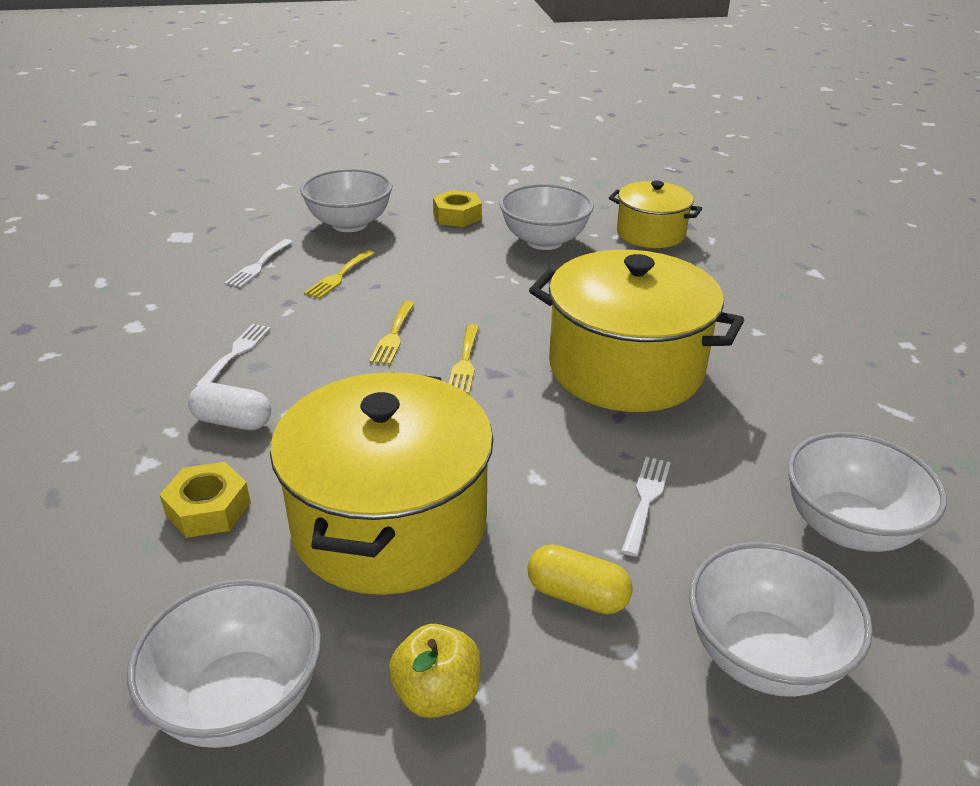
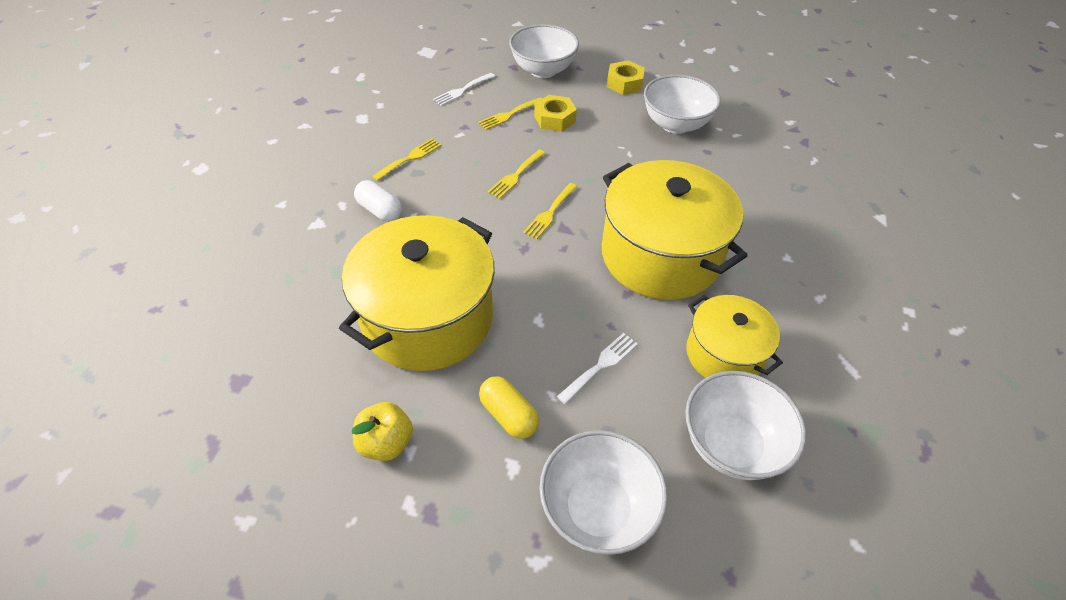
camera: 25 degrees right, 15 degrees up
(208, 509) = (333, 268): yellow nut -> yellow nut (554, 119)
(236, 353) = (410, 158): white fork -> yellow fork
(239, 700) = (283, 398): white bowl -> none
(651, 233) = (766, 140): yellow pot -> yellow pot (724, 354)

